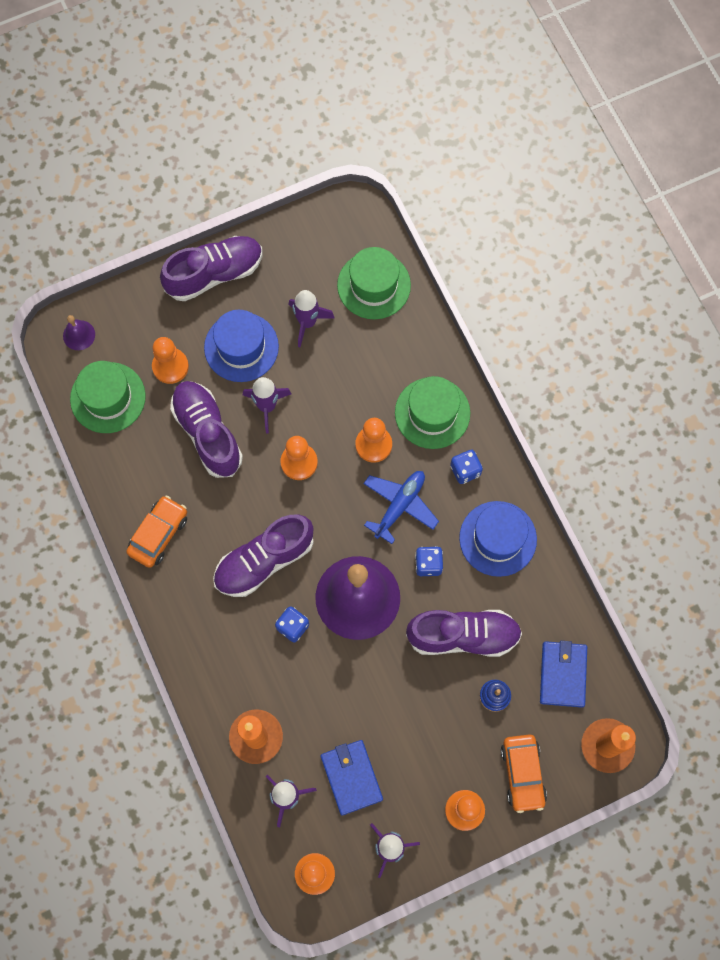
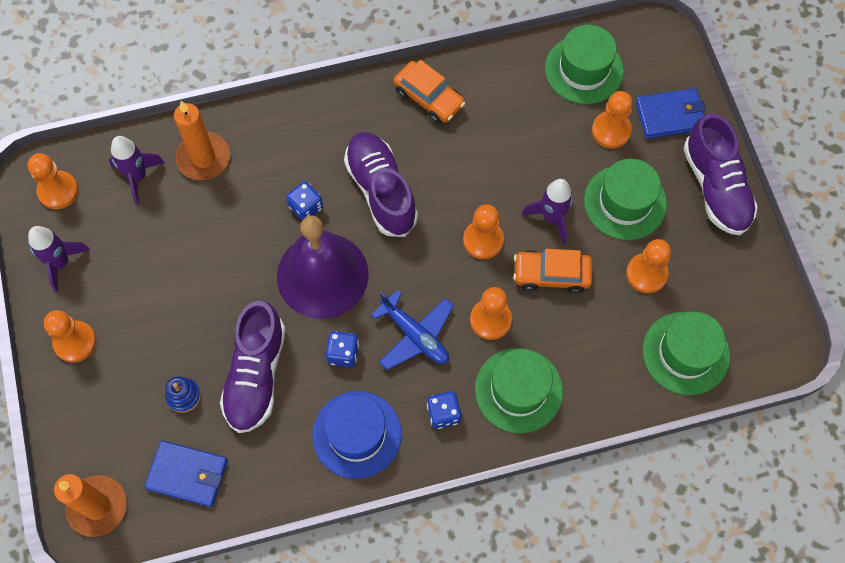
camera: 100 degrees right, 5 degrees down
(79, 335) = (657, 51): purple bell -> none
(207, 433) = (530, 156): purple shoe -> none
(241, 347) = (625, 202): blue hat -> green hat
(307, 322) = (646, 274): purple rocket -> orange pawn
(351, 777) = (139, 239): blue wallet -> blue wallet (670, 115)
(522, 774) = (94, 408): orange car -> orange car (551, 275)

